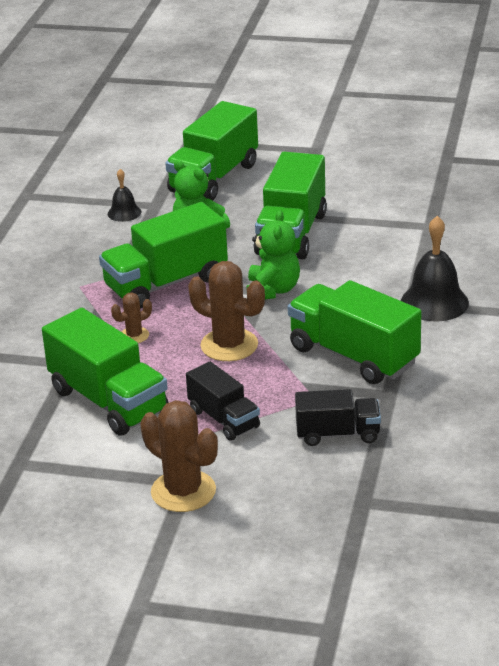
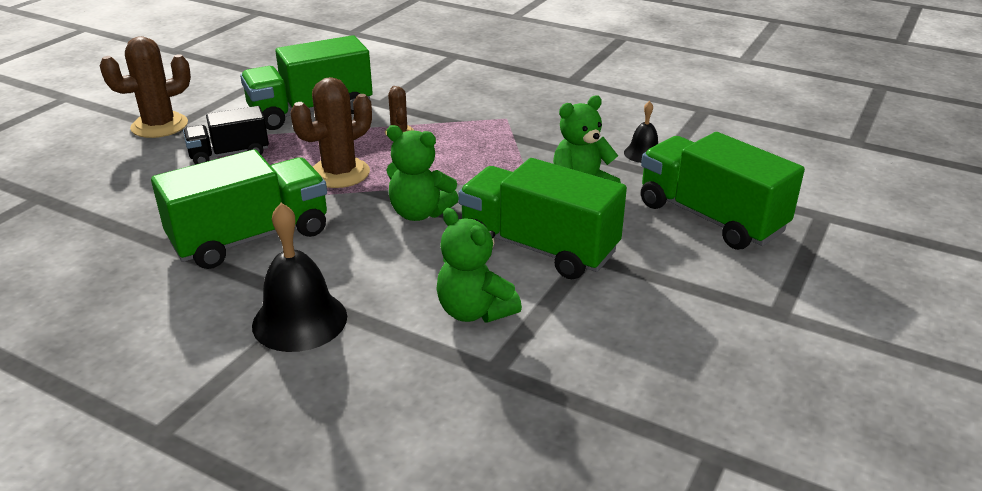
camera: 105 degrees right, 0 degrees up
(166, 283) = (480, 157): green truck -> none
(338, 434) = (140, 203): black truck -> none
(380, 242) = (474, 311): none -> green teddy bear

